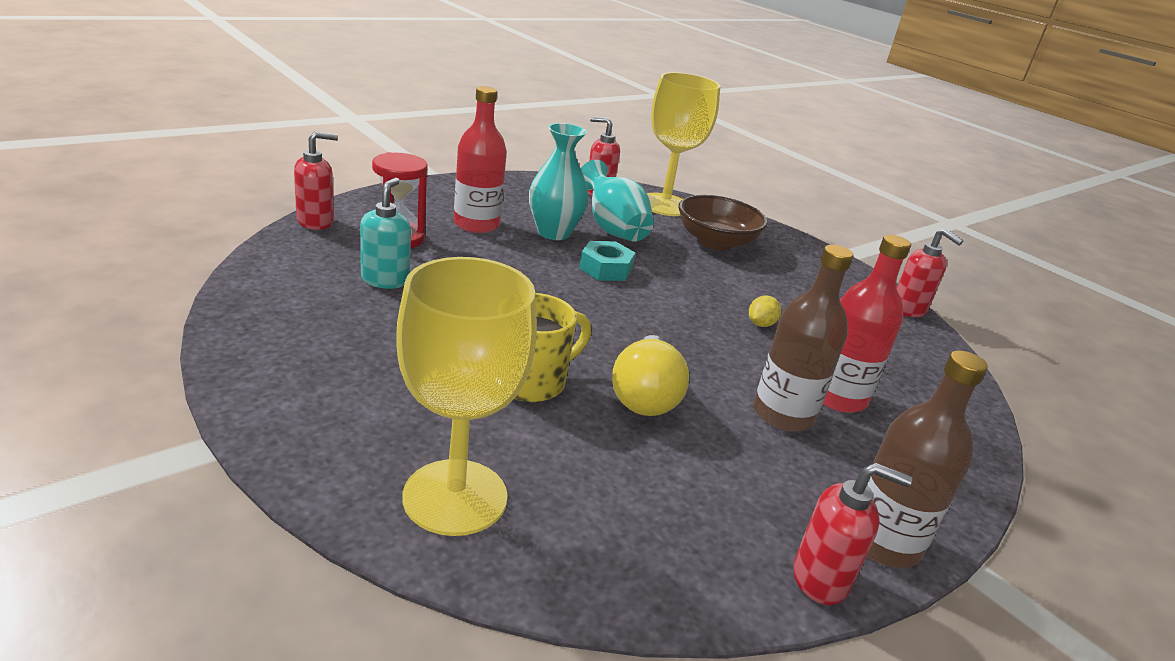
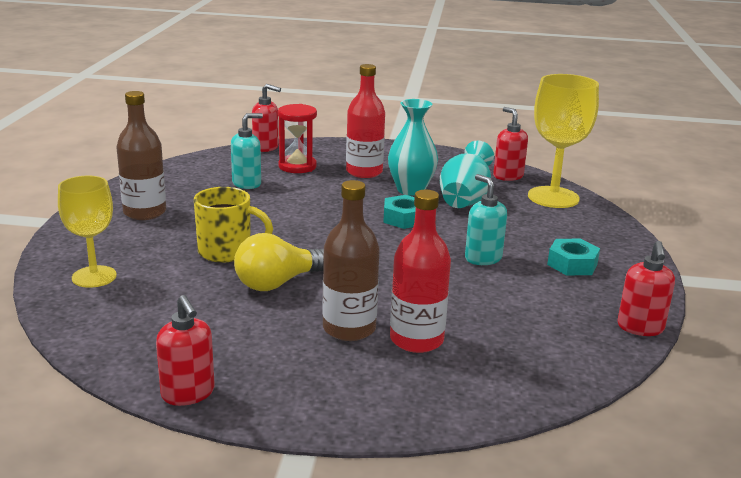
camera: 50 degrees right, 5 degrees down
(455, 497) = (94, 277): yellow goblet -> yellow goblet, size x0.67
(715, 242) = (544, 230): brown bowl -> none
(730, 288) = (482, 258): none -> turquoise soap dispenser
(760, 324) = (456, 284): yellow lemon -> none
(785, 268) = (572, 264): none -> turquoise nut
(882, 542) = (263, 404): brown bottle -> brown bottle (145, 212)

